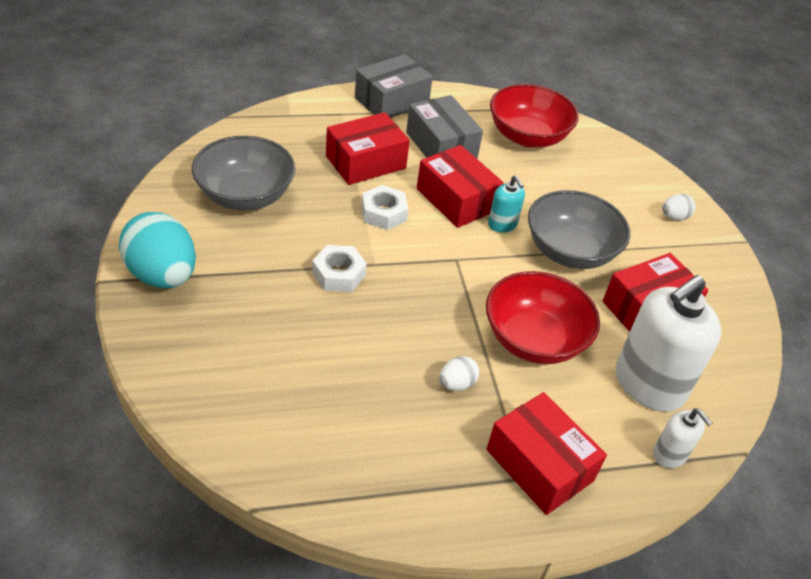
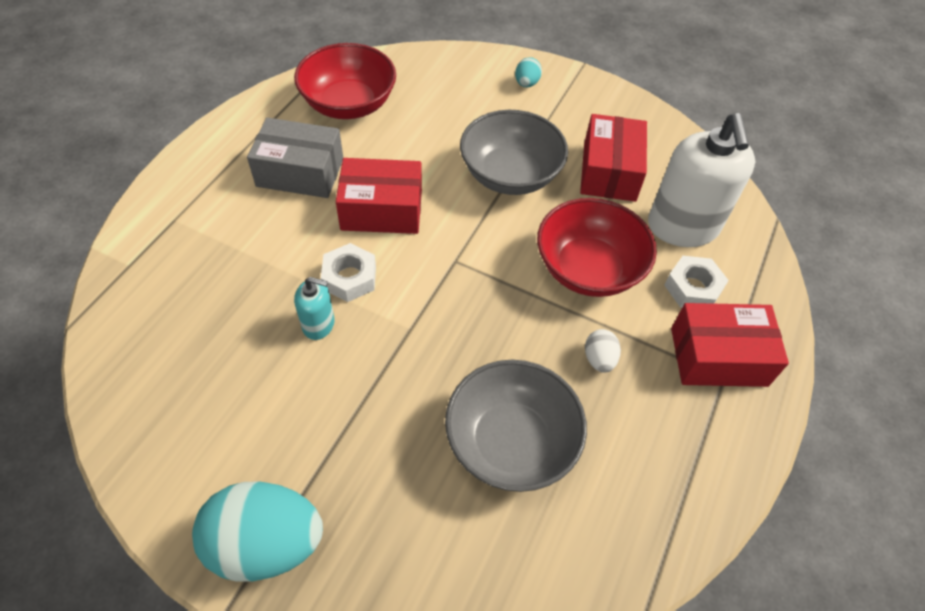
camera: 50 degrees left, 10 degrees up
(245, 195) = (215, 385): grey bowl -> grey bowl (511, 442)
(339, 274) = (400, 368): white nut -> white nut (693, 288)
(366, 162) = (266, 246): red box -> none
(391, 101) = (198, 167): grey box -> none
(502, 224) = (441, 198): turquoise soap dispenser -> turquoise soap dispenser (318, 324)
(669, 454) = (755, 263): white soap dispenser -> none
(674, 217) = (526, 83): white egg -> turquoise egg

